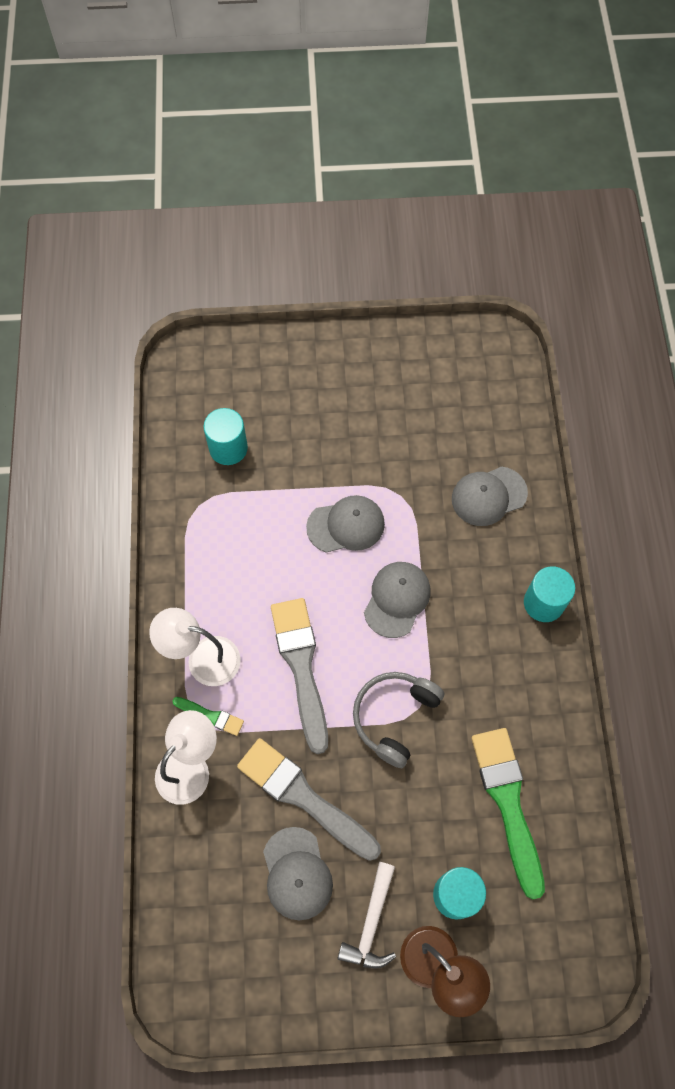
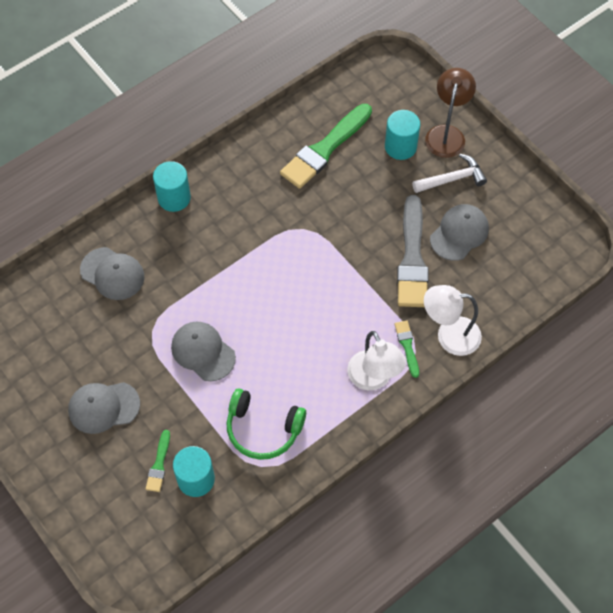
camera: 125 degrees left, 5 degrees down
(230, 529) = (263, 429): none -> green headphones
(264, 428) = (159, 464): none -> green brush
(301, 666) = (330, 313): grey brush -> none
(394, 717) = (320, 238): grey headphones -> none
(397, 599) = (237, 285): grey cap -> grey cap (103, 407)

